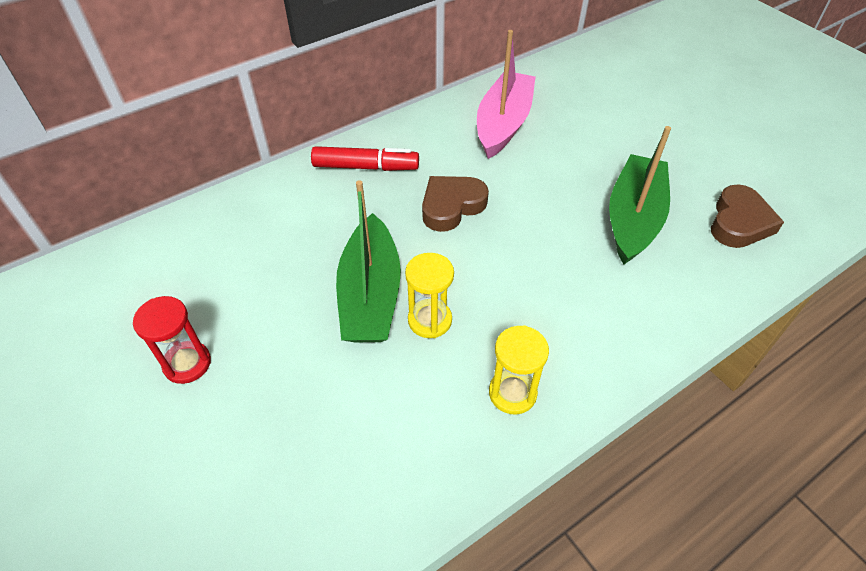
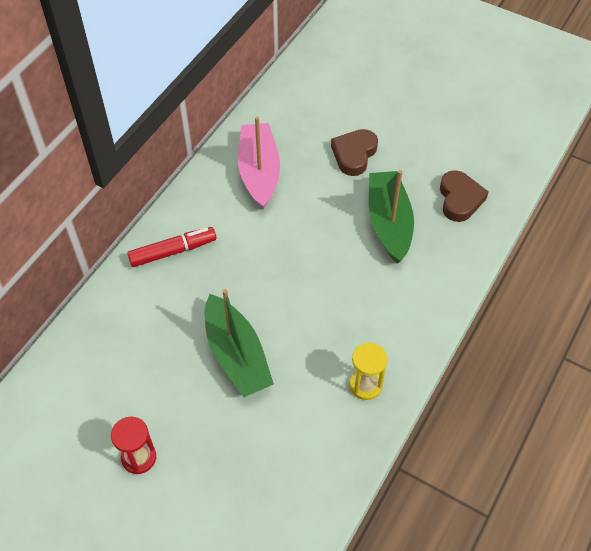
camera: 25 degrees left, 5 degrees up
(430, 320) = (287, 357): yellow hourglass -> none
(451, 206) = (257, 261): brown heart -> brown heart (354, 154)

